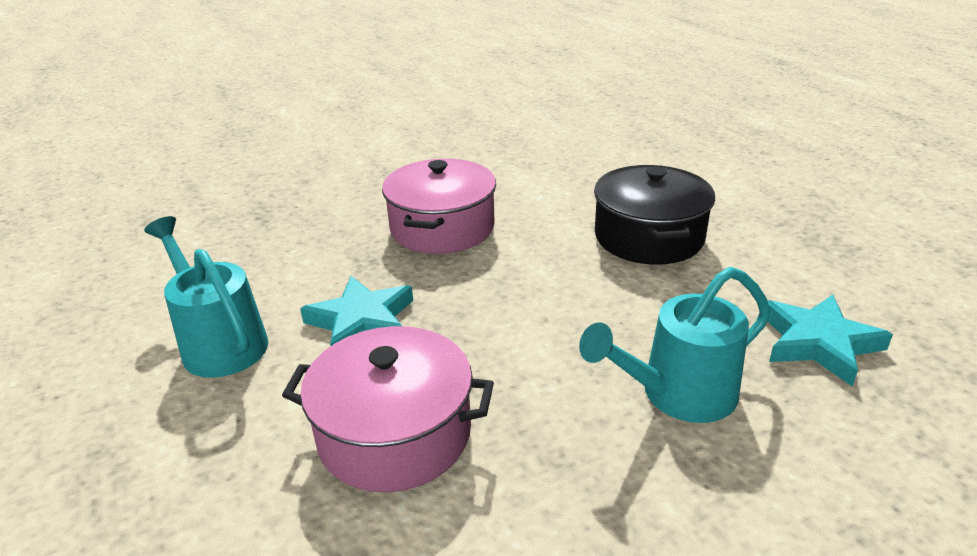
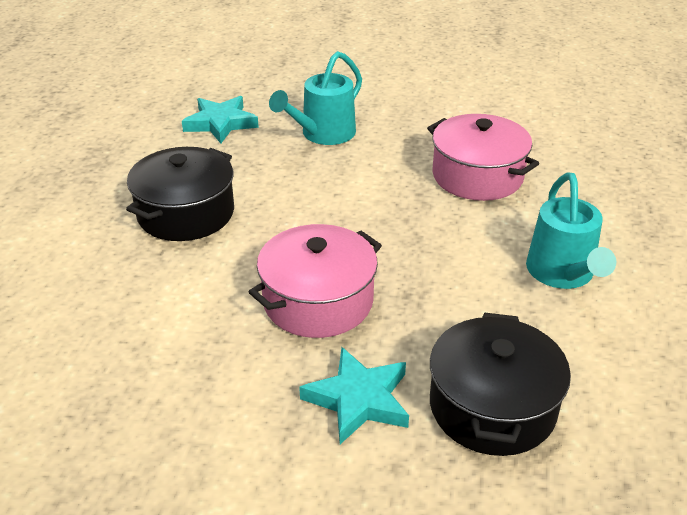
camera: 145 degrees left, 5 degrees up
(253, 224) = (492, 407): none -> black pot
(362, 322) = (452, 244): turquoise star -> turquoise star (358, 399)
(677, 395) = (322, 135): turquoise watering can -> turquoise watering can turned 120 degrees clockwise

